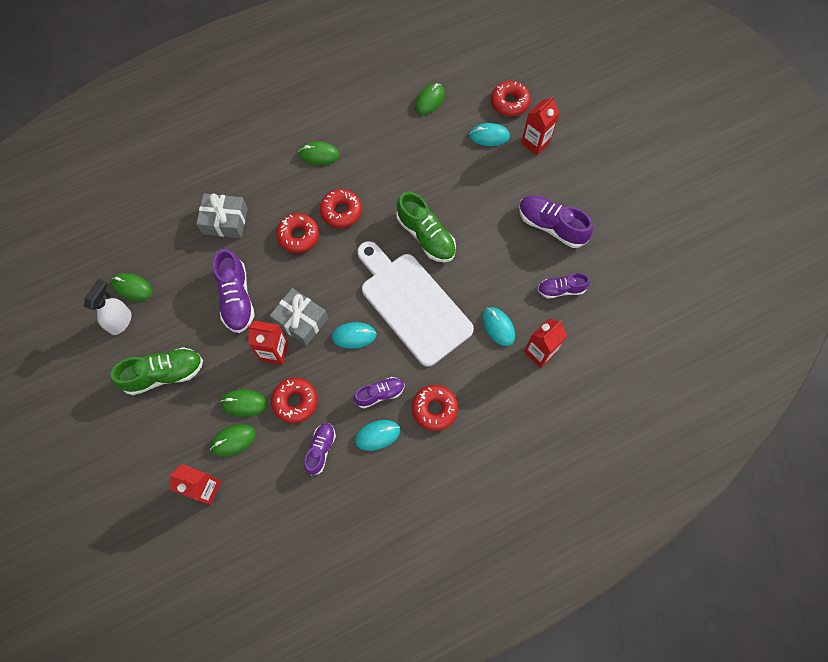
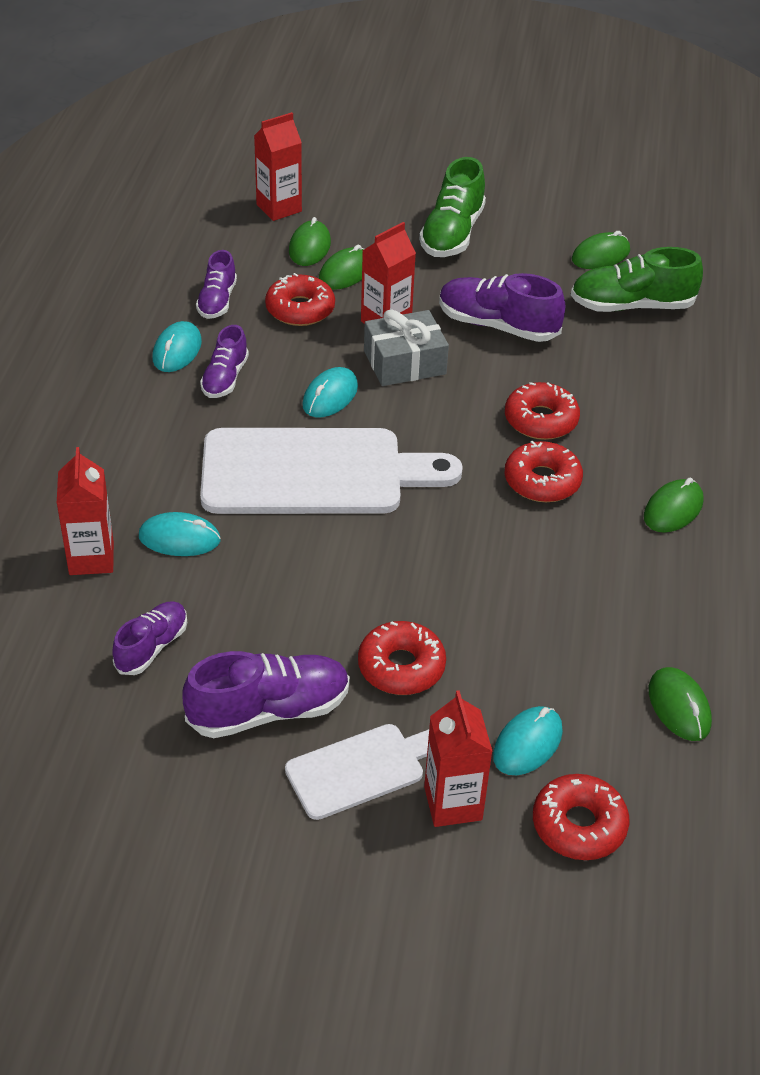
camera: 125 degrees right, 25 degrees down
(120, 321) = (560, 231): white spray bottle -> none
(225, 221) = (633, 366): grey gift -> none
(321, 450) = (217, 301): purple shoe -> purple shoe turned 45 degrees clockwise
(426, 236) = (408, 547): green shoe -> green shoe (632, 306)
(434, 409) = (147, 413): red donut -> red donut (401, 667)
(548, 179) = (361, 769): none -> white cutting board

